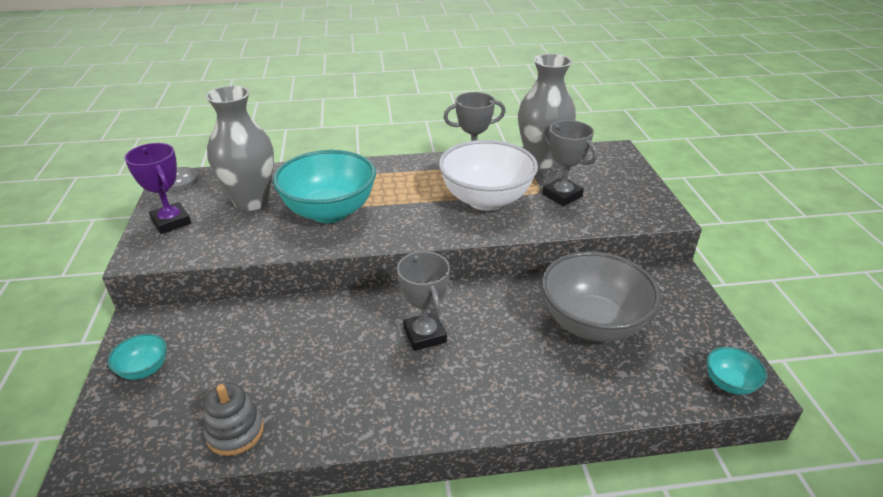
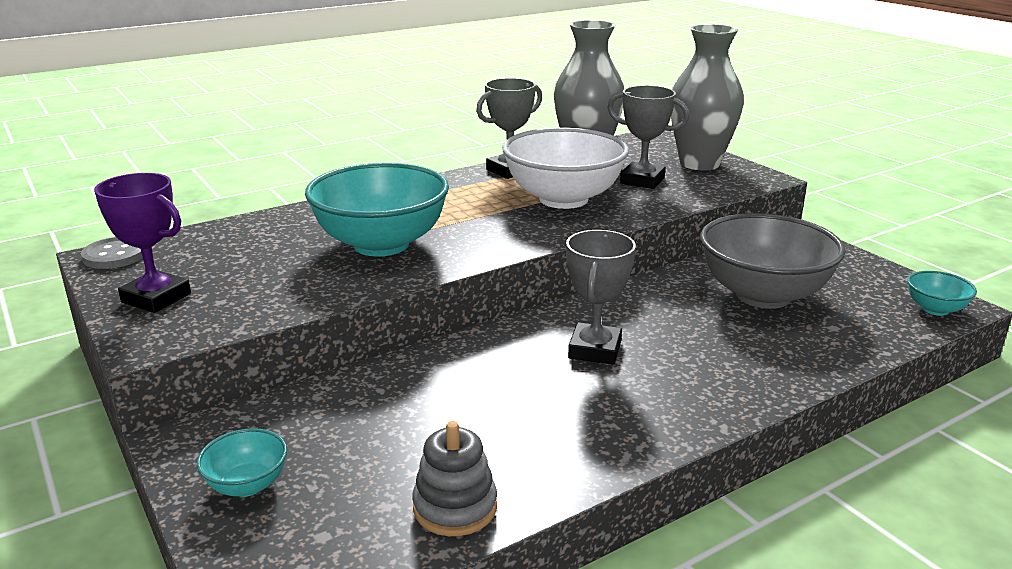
camera: 25 degrees left, 10 degrees down
(251, 201) = (257, 255): grey vase -> grey vase (699, 163)
(424, 335) = (595, 349): grey trophy -> grey trophy turned 60 degrees clockwise

